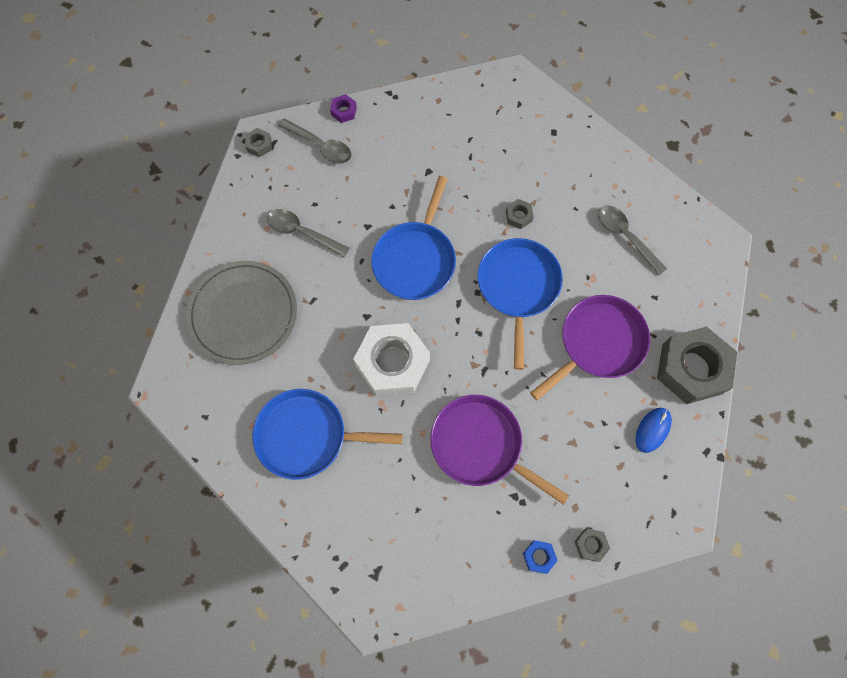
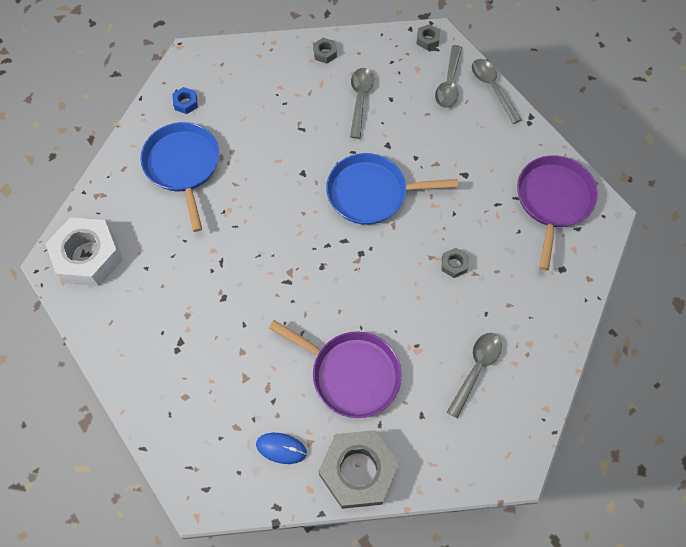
camera: 70 degrees right, 5 degrees down
(243, 314) = (270, 85): grey plate -> none
(344, 111) = (492, 88): purple nut -> grey spoon
(392, 363) = (267, 207): white nut -> white nut (88, 256)
(480, 445) = (217, 300): purple pan -> purple pan (553, 200)
(518, 287) = (380, 286): blue pan -> none
(539, 557) = (132, 378): blue nut -> blue nut (186, 103)
(590, 545) = (154, 420): grey nut -> grey nut (325, 53)

